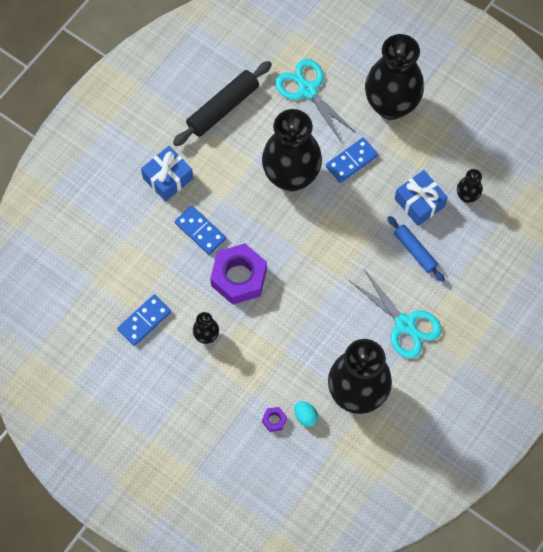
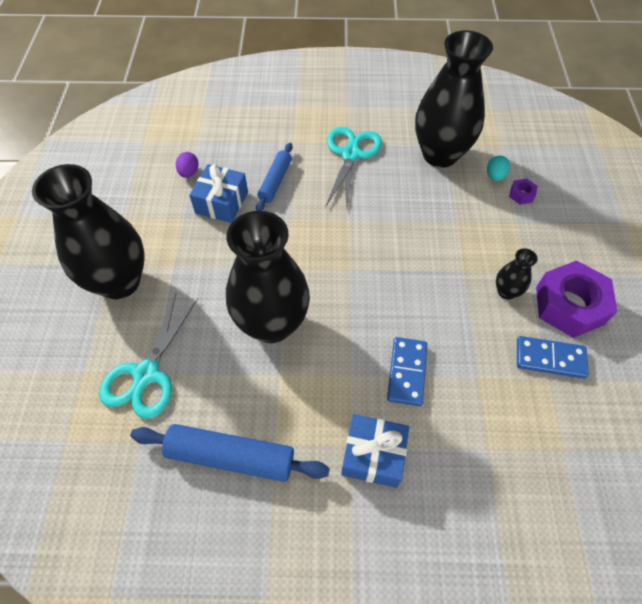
camera: 125 degrees left, 10 degrees down
(223, 108) = (231, 456): black rolling pin -> blue rolling pin
(239, 277) = (423, 301): purple nut -> purple nut (569, 305)
(351, 161) = (214, 280): blue domino -> none
(467, 196) = (189, 173): black vase -> purple egg

